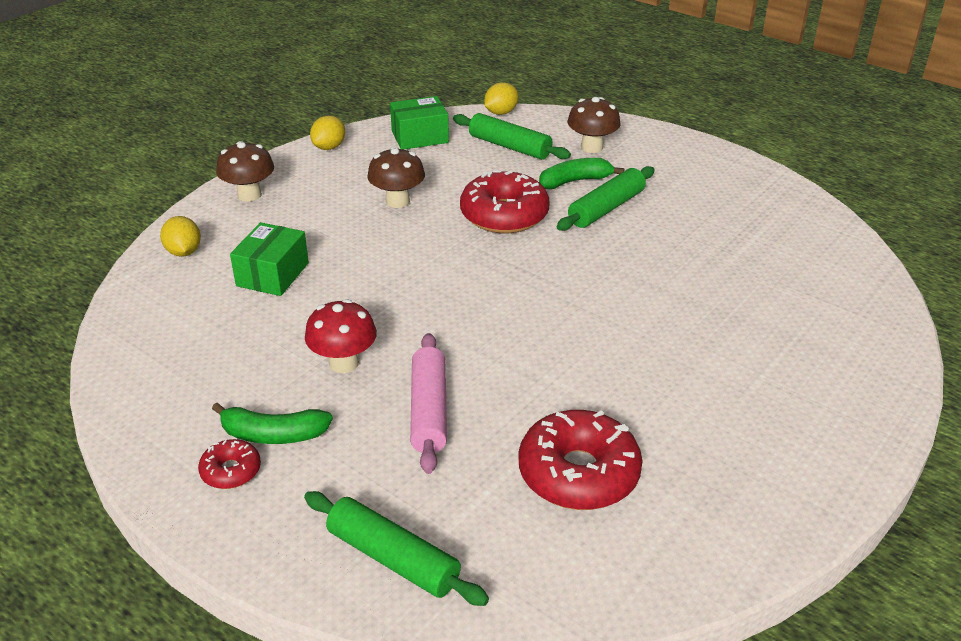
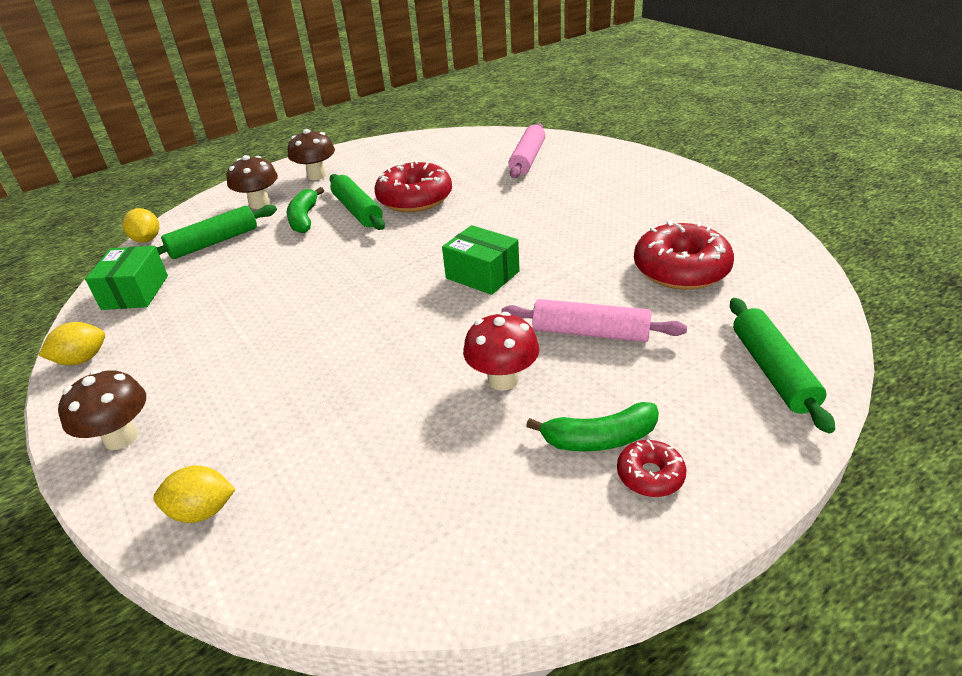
camera: 70 degrees left, 0 degrees up
(273, 274) = (315, 424): green box -> green box (482, 275)
(273, 434) = (599, 439): green banana -> green banana turned 60 degrees clockwise
(329, 147) = (82, 359): yellow lemon -> yellow lemon turned 75 degrees counterclockwise
(393, 558) = (772, 371): green rolling pin -> green rolling pin turned 60 degrees counterclockwise
(397, 201) = (246, 319): brown mushroom -> brown mushroom (316, 175)
(504, 215) = (326, 259): red donut -> red donut (415, 199)
(808, 305) = (527, 159): none -> pink rolling pin

